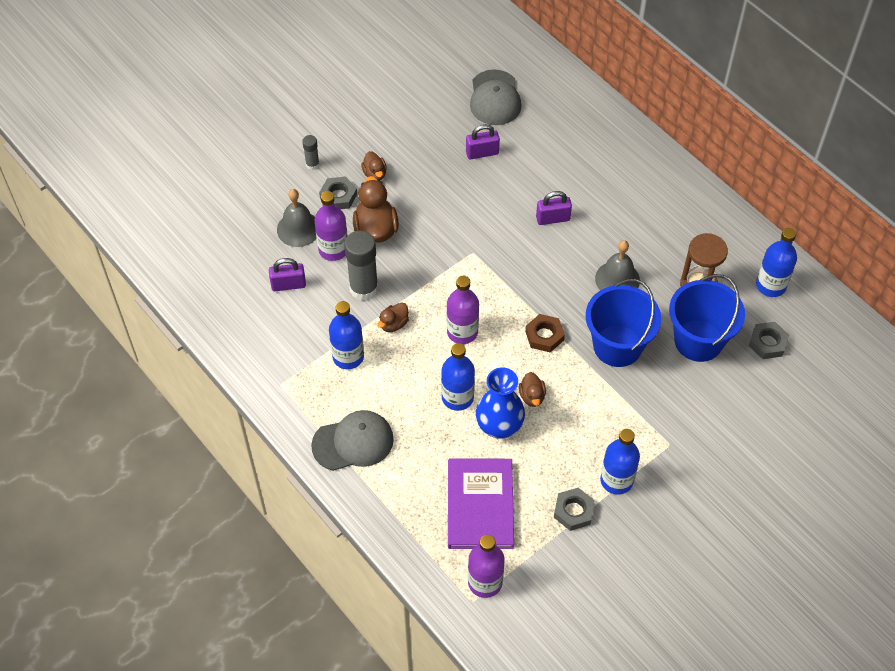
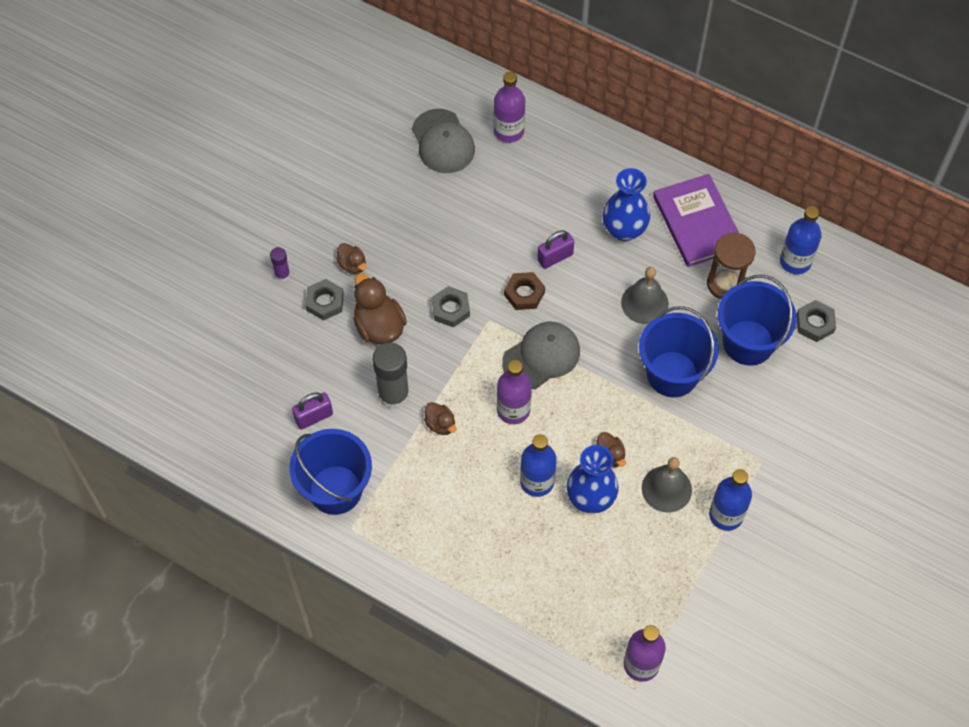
camera: 20 degrees left, 5 degrees up
(281, 349) = (335, 490): none -> blue bucket
(298, 229) = (298, 352): grey bell -> grey bell (666, 489)
(312, 164) = (282, 275): grey glue stick -> purple glue stick
(333, 249) = (344, 363): purple bottle -> purple bottle (508, 131)
(348, 357) = (408, 475): blue bottle -> none
(353, 442) = (452, 565): grey cap -> grey cap (541, 356)
(393, 324) = (440, 424): brown duck -> brown duck turned 60 degrees counterclockwise
(480, 505) = (605, 587): purple book -> purple book (697, 222)
(482, 153) = (454, 207): purple padlock -> none
(544, 336) = (596, 387): brown nut -> brown nut (524, 293)
(573, 511) = (697, 561): grey nut -> grey nut (450, 309)
(624, 214) = (624, 230): none -> blue vase

